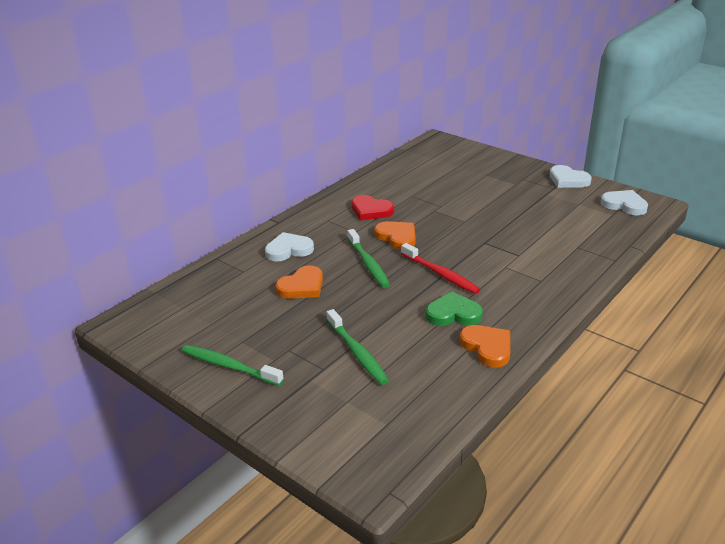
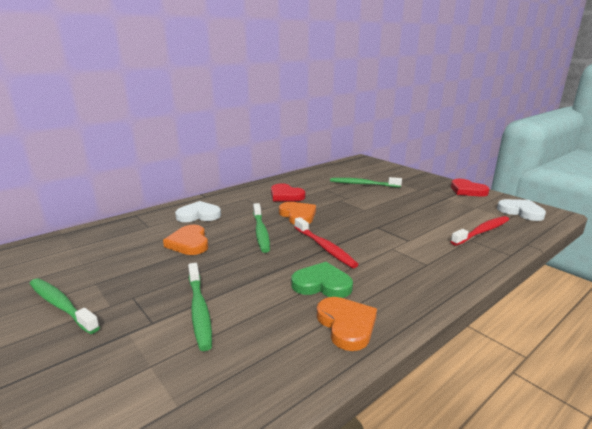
camera: 10 degrees right, 10 degrees down
(302, 286) = (189, 243): orange heart -> orange heart turned 105 degrees clockwise
(451, 182) = (363, 184): none -> green toothbrush
(568, 180) = (467, 190): white heart -> red heart
(588, 235) = (482, 231): none -> red toothbrush

